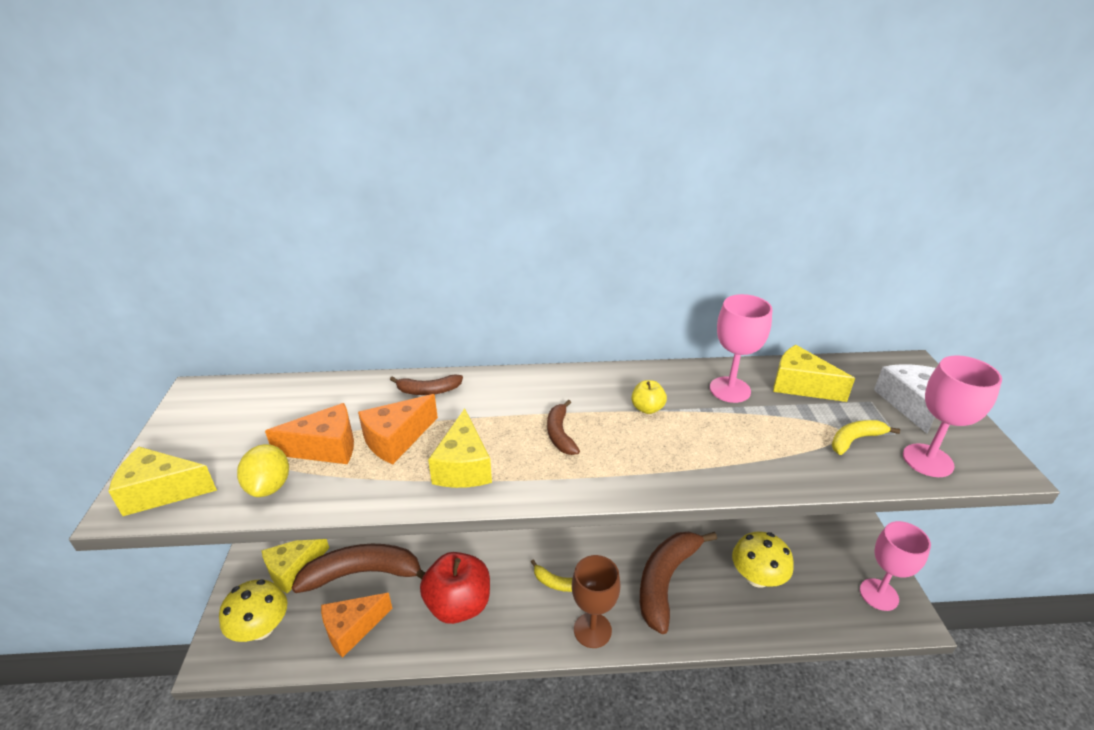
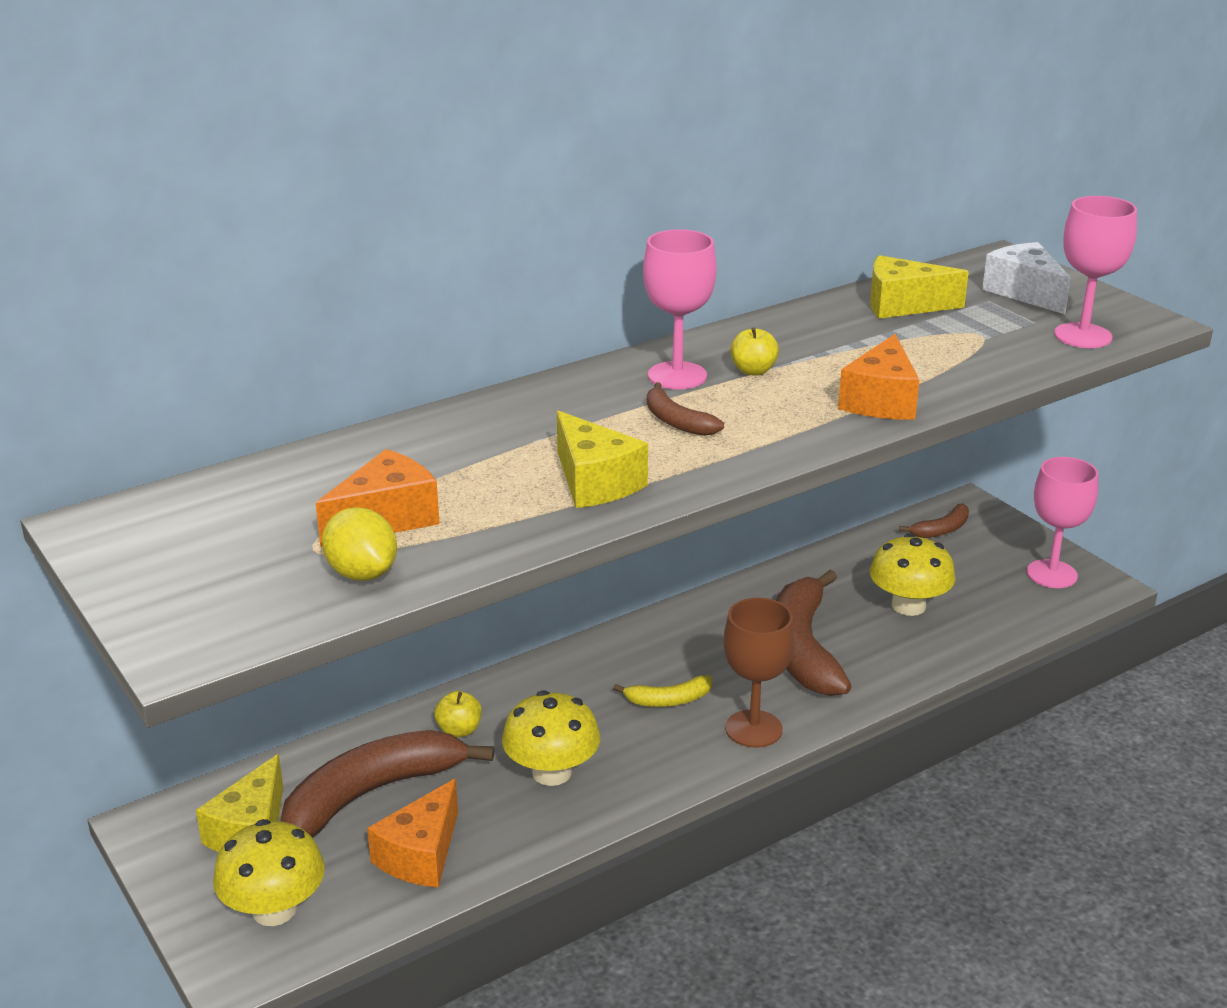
camera: 30 degrees left, 5 degrees down
(161, 492) = (211, 625): yellow cheese -> none
(396, 439) = (473, 484): orange cheese -> orange cheese (881, 401)
(428, 391) = (450, 428): brown banana -> brown banana (941, 529)
(435, 551) = (459, 730): none -> yellow apple
(458, 605) = (551, 772): red apple -> yellow mushroom
(730, 390) = (829, 329): pink goblet -> pink goblet (677, 376)
(855, 440) = (1001, 338): yellow banana -> none

